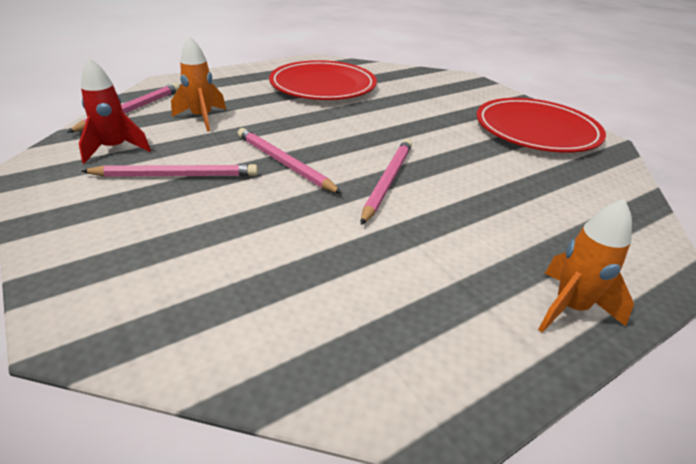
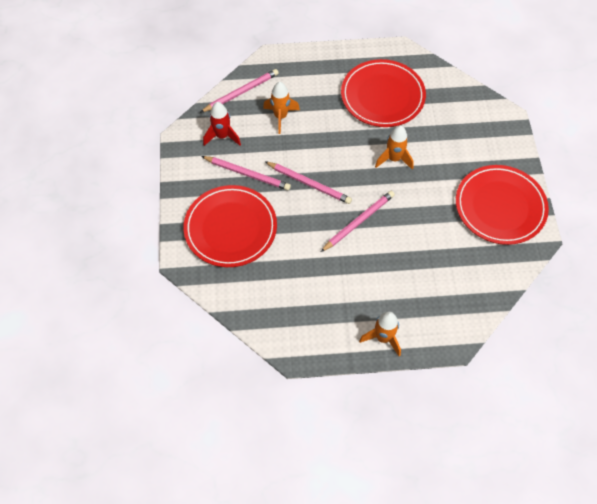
camera: 30 degrees right, 25 degrees up
(173, 244) = (230, 228): none -> red plate
(284, 163) = (309, 183): pink pencil -> pink pencil turned 135 degrees clockwise
(379, 122) = (394, 159): none -> orange rocket

